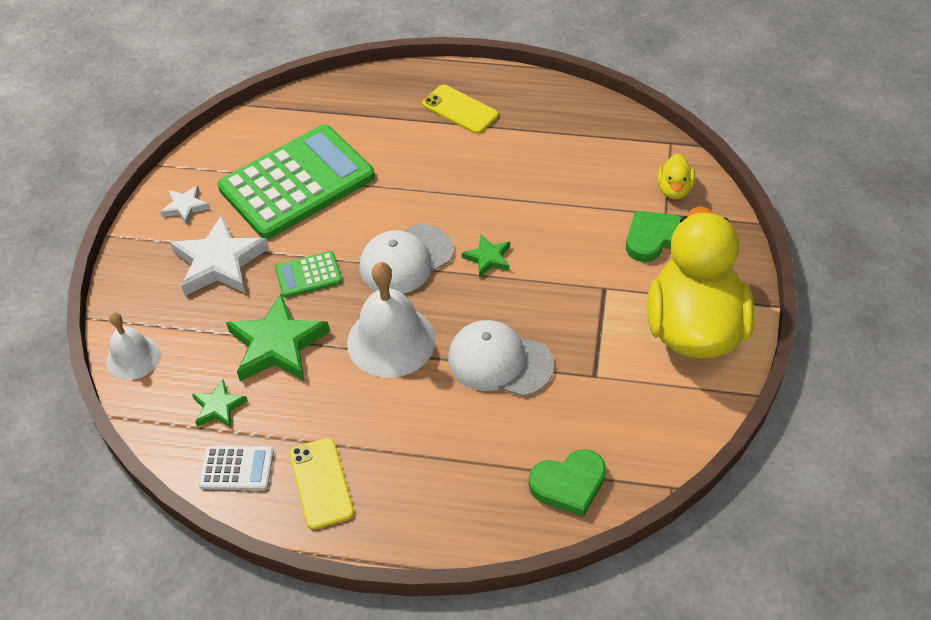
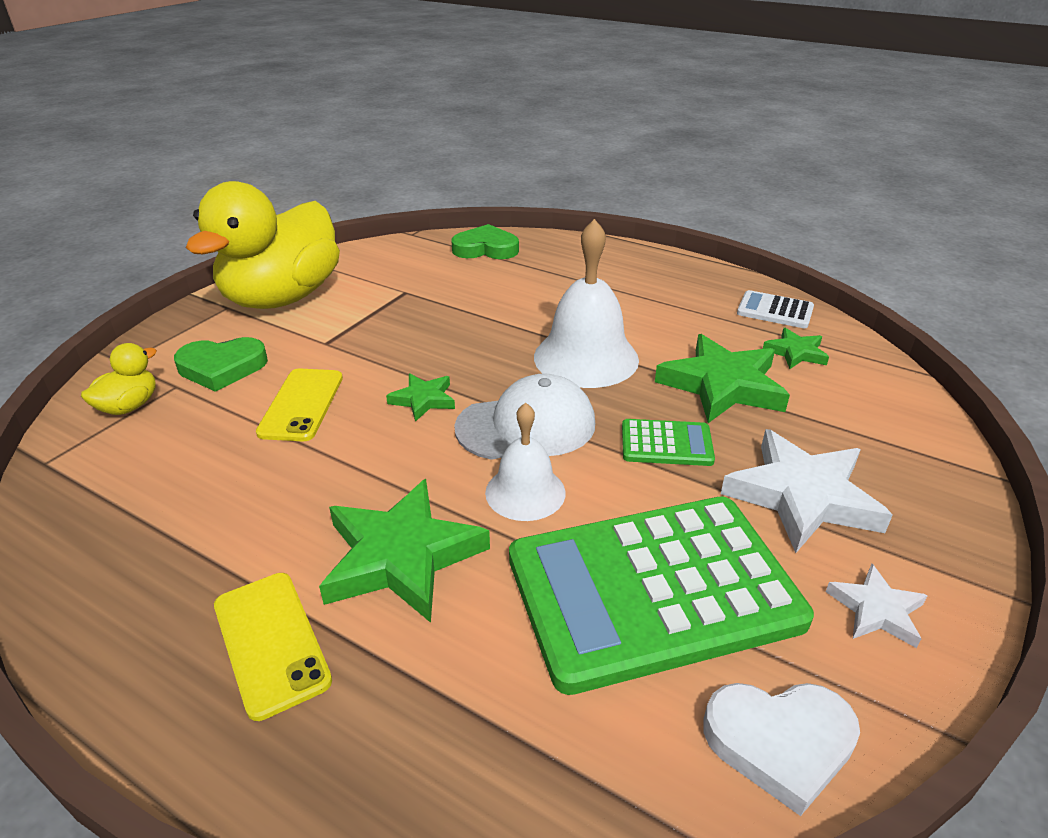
camera: 160 degrees left, 15 degrees down
(133, 357) = (915, 417): white bell -> white bell (525, 492)
(233, 141) = (779, 743): none -> white heart
(321, 483) = (693, 288): yellow phone -> yellow phone (301, 405)
(429, 159) = (401, 556): none -> green star
(499, 361) = (483, 318): white cap -> none

